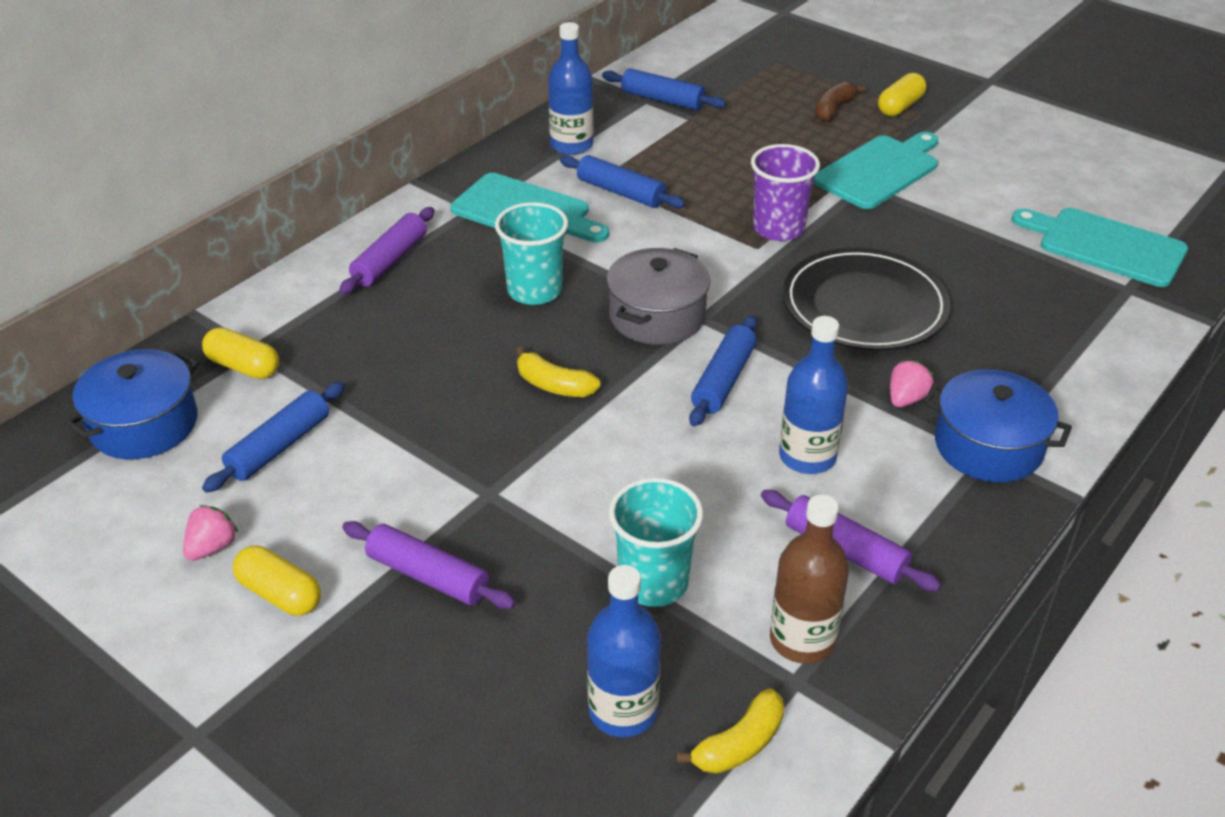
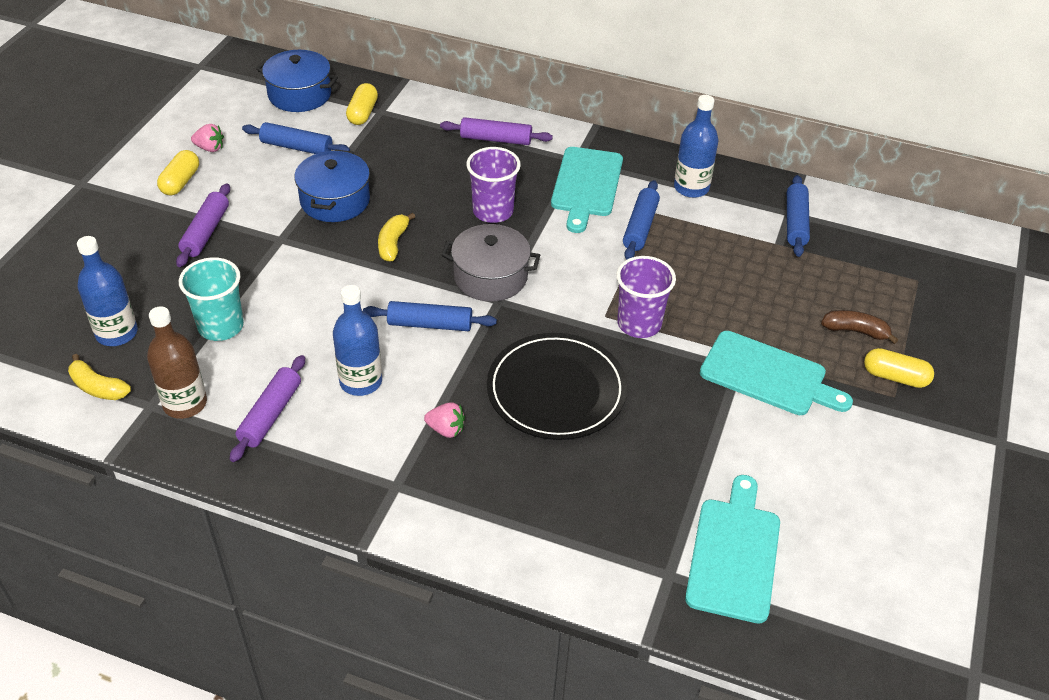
camera: 70 degrees right, 5 degrees up
(534, 290) = (493, 211): turquoise cup -> purple cup
(988, 446) = (406, 485): blue pot -> blue pot (335, 200)

